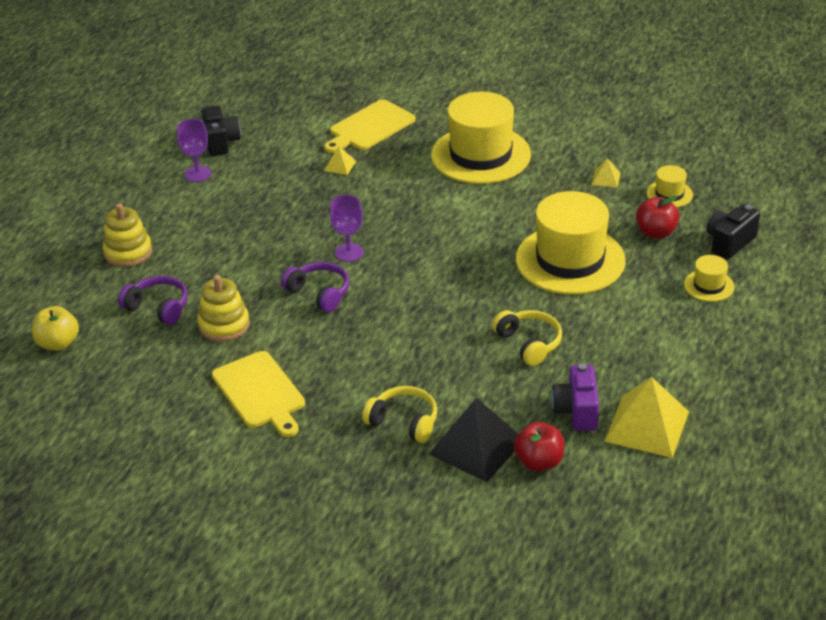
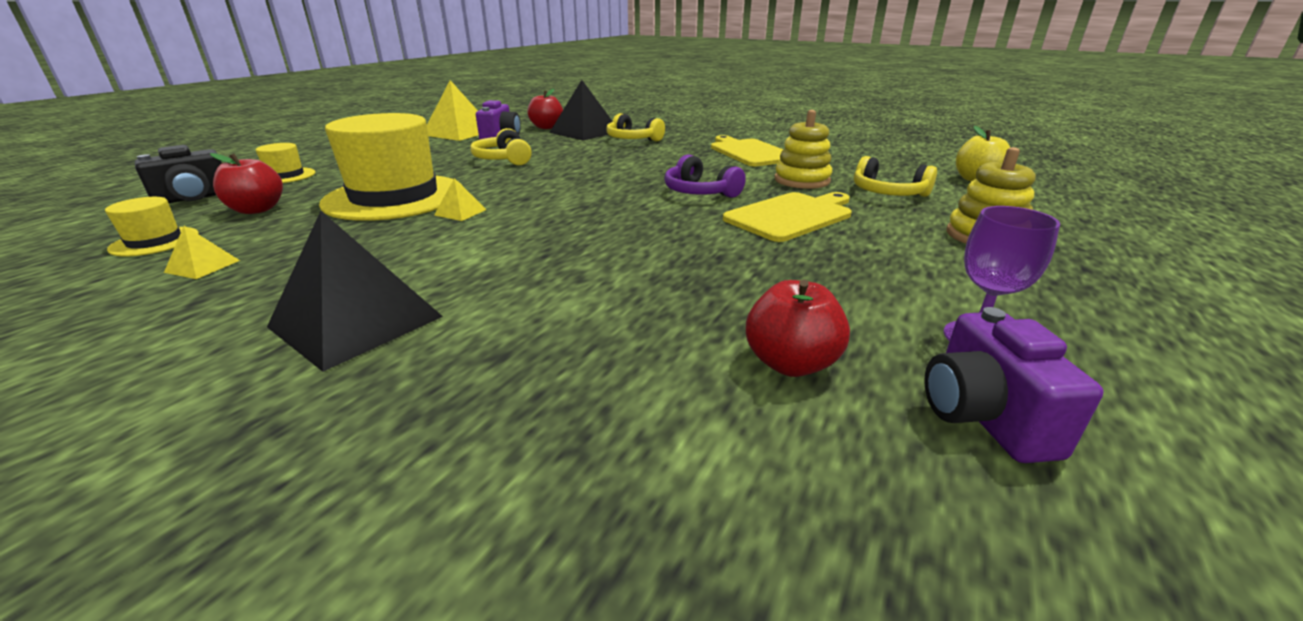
camera: 175 degrees left, 10 degrees down
(158, 307) = (888, 193): purple headphones -> yellow headphones
(221, 142) = (983, 417): black camera -> purple camera
(284, 155) = (790, 363): none -> red apple
(340, 165) = (658, 327): yellow pyramid -> yellow pyramid (460, 212)
(349, 252) = (660, 217): purple goblet -> none
(370, 127) = (559, 421): yellow cutting board -> yellow cutting board (791, 216)
(480, 155) = (356, 321): yellow hat -> black pyramid

